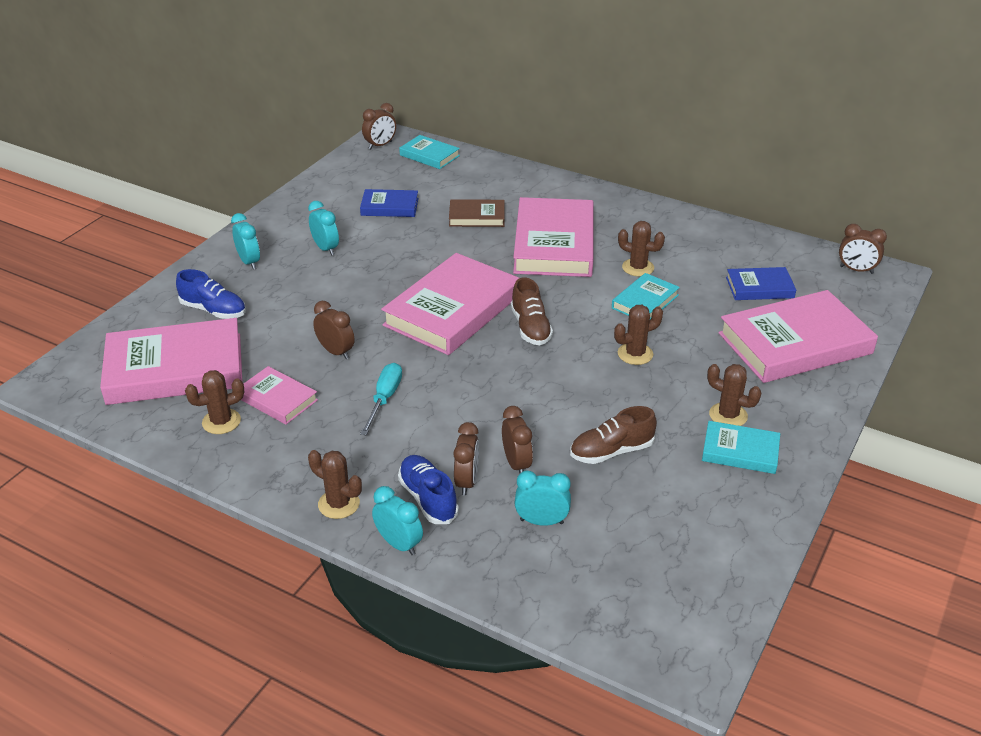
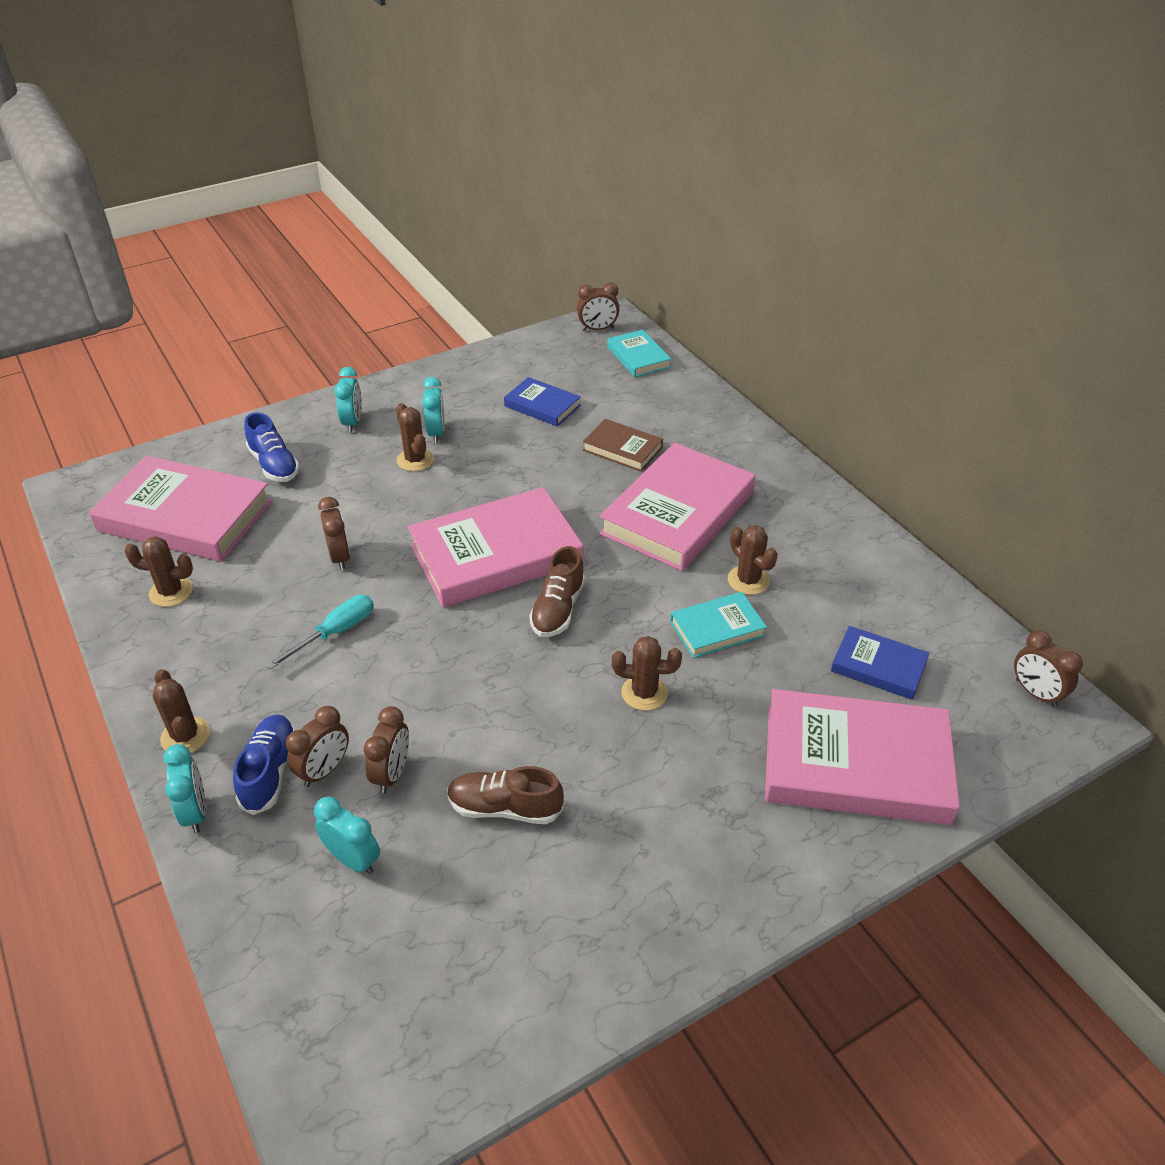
camera: 30 degrees right, 5 degrees up
(277, 399) = (240, 588): pink book -> none
(728, 415) = (682, 825): brown cactus -> brown cactus (415, 460)
(740, 451) = (653, 882): turquoise book -> none

